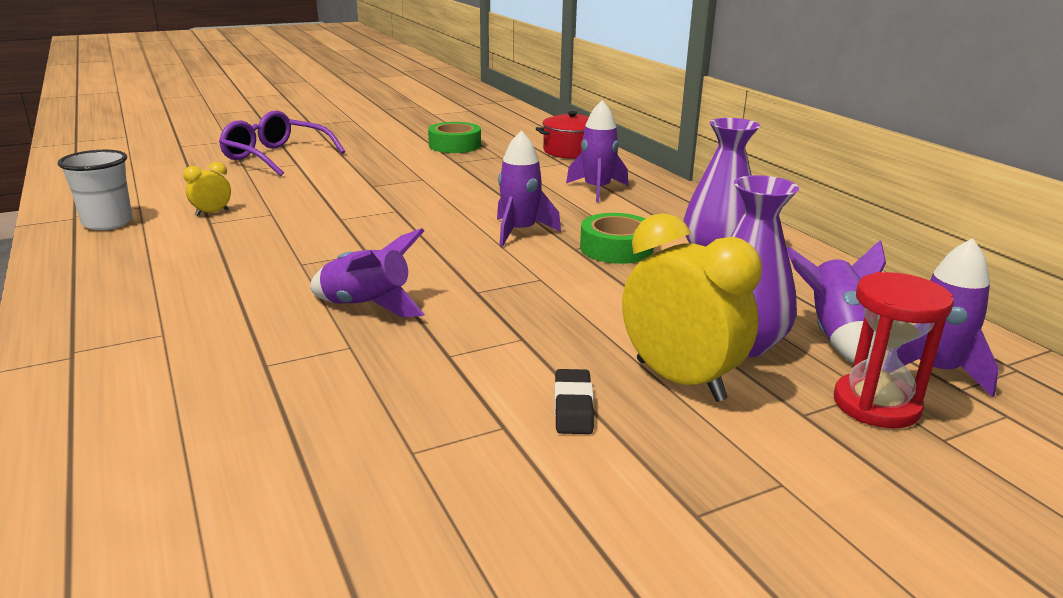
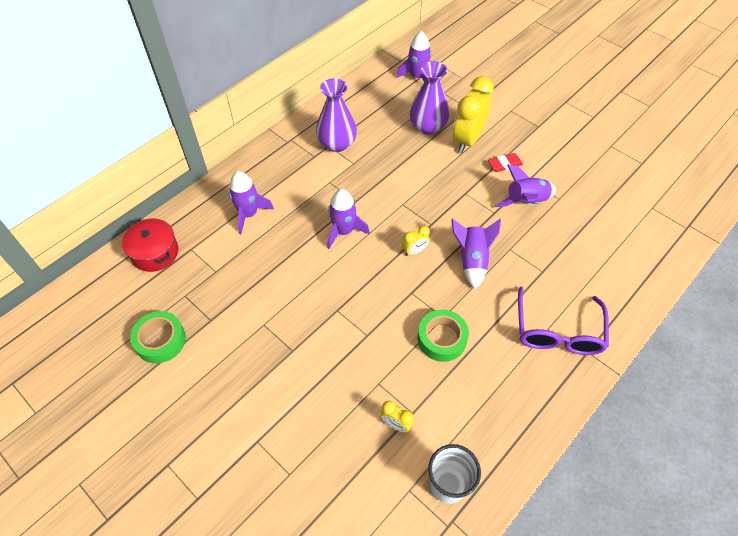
camera: 110 degrees left, 30 degrees up
(275, 157) = (243, 474): purple glasses -> purple glasses (557, 332)
(435, 268) = (414, 251): none -> yellow clock
(573, 407) = (504, 164): black eraser -> red eraser
(616, 248) = (347, 183): green tape -> green tape (441, 339)
(835, 335) = (404, 101): purple rocket -> purple rocket (526, 201)
(876, 405) = (451, 91): red hourglass -> none

